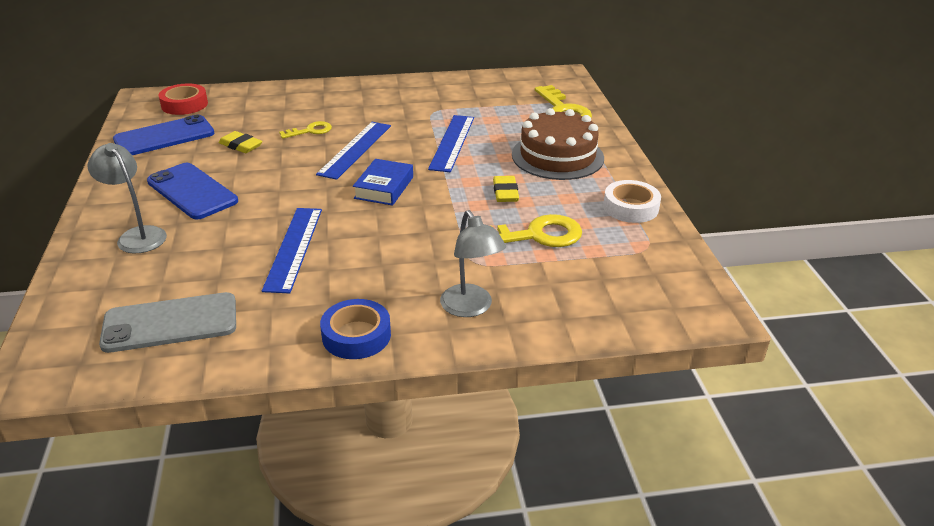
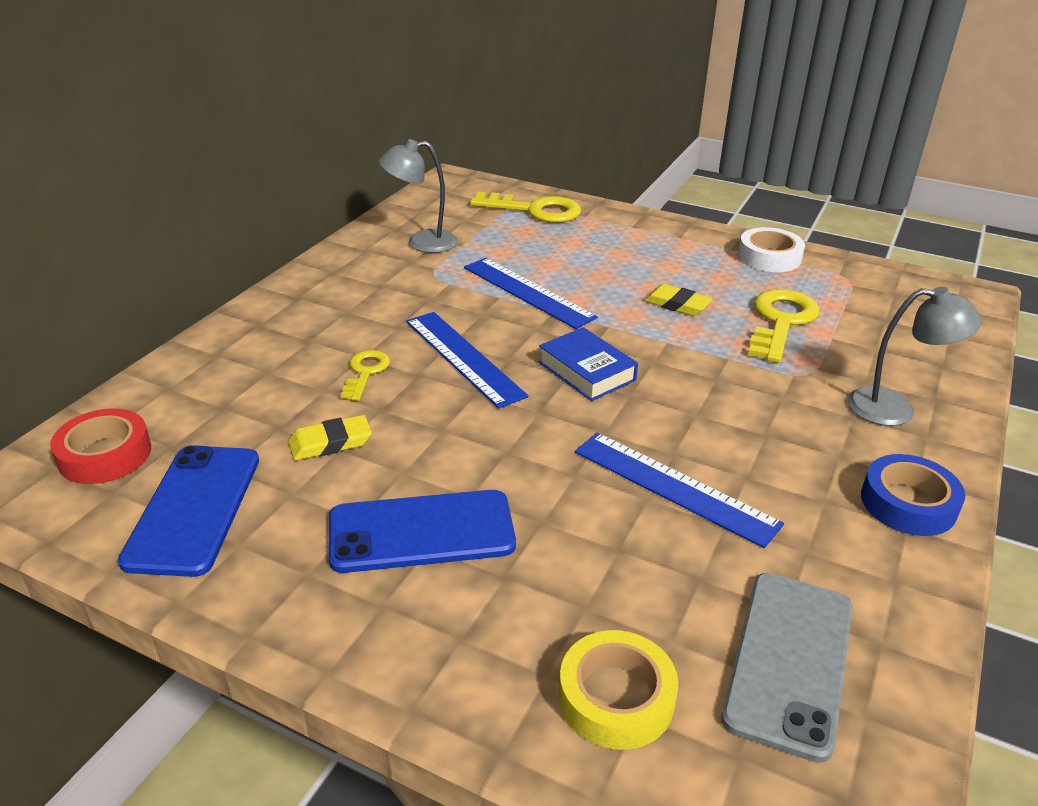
camera: 55 degrees left, 0 degrees up
(111, 278) = (616, 697): none -> yellow tape
(137, 235) = (504, 630): grey lamp -> grey lamp (421, 242)
(557, 156) = (630, 250): brown cake -> none

